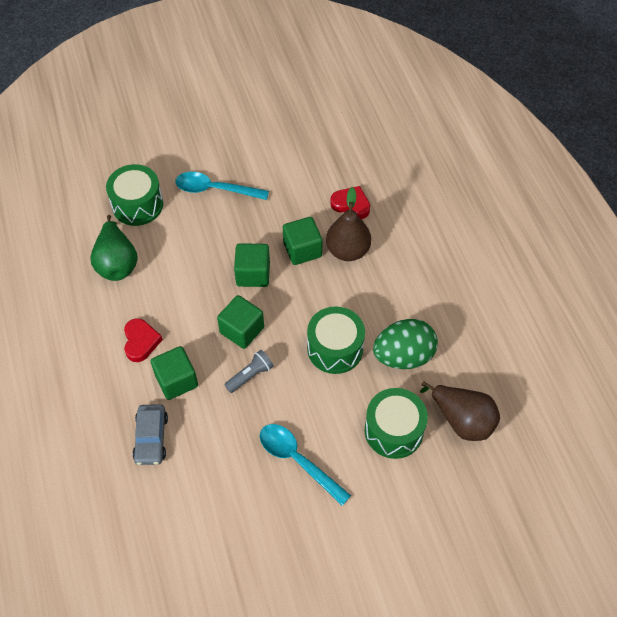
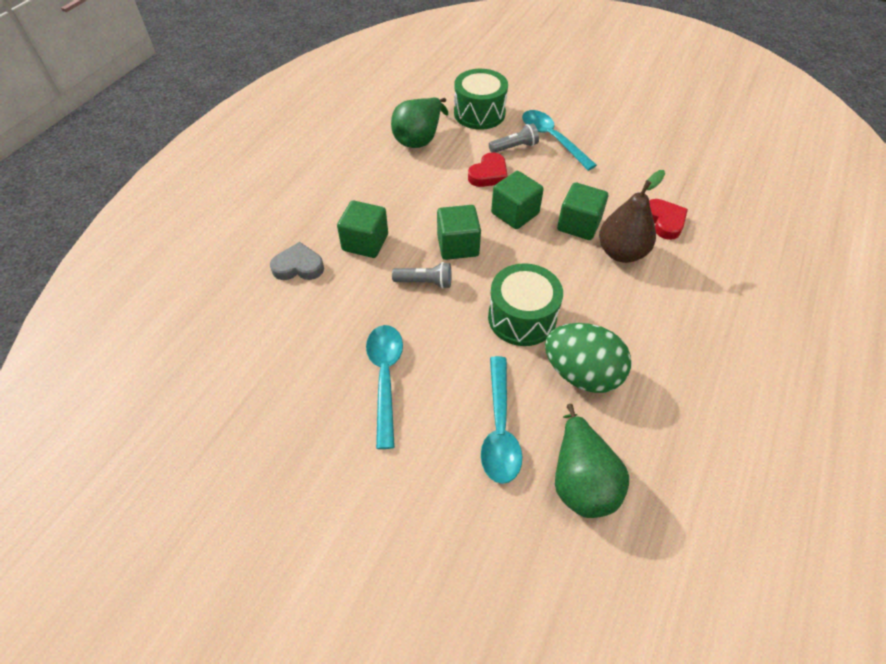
camera: 45 degrees right, 5 degrees down
(141, 342) = (373, 198): red heart -> red heart (488, 174)
(151, 438) = (298, 266): grey car -> grey heart
(196, 217) = (514, 147): none -> grey flashlight
(394, 430) = (499, 429): green drum -> turquoise spoon
(462, 420) = (581, 480): brown pear -> green pear

